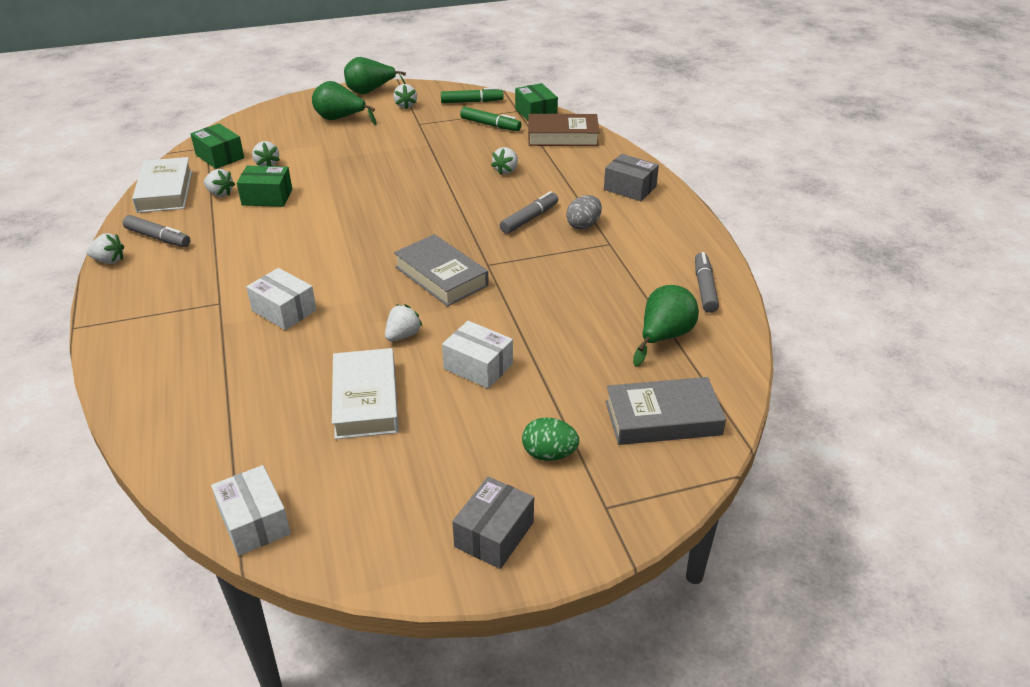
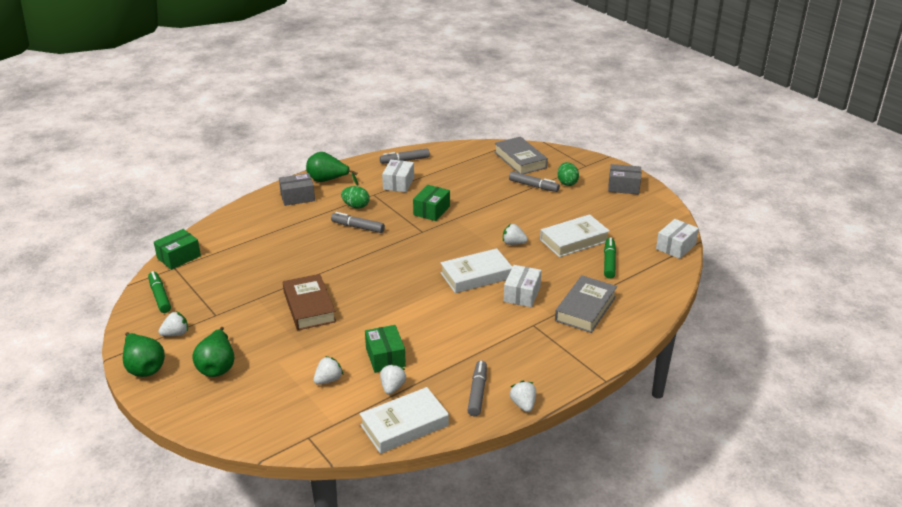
camera: 110 degrees left, 5 degrees down
(220, 156) = (324, 418): green box -> green box (431, 210)
(354, 284) = (476, 275): none -> white book
(441, 276) = (446, 245): grey book -> grey book (585, 308)
(478, 366) = (521, 213): white box -> white box (398, 183)
(490, 125) = (209, 275): green marker -> green marker (609, 262)
(506, 170) = (290, 250): white strawberry -> none
(557, 406) = (533, 186): none -> grey marker
(562, 136) = (221, 236): brown book -> brown book (309, 307)
(583, 225) = (356, 206): grey egg -> green egg
(630, 188) = (297, 197): grey box -> grey box turned 60 degrees clockwise
(664, 337) = (457, 166): green pear -> green pear (328, 180)

